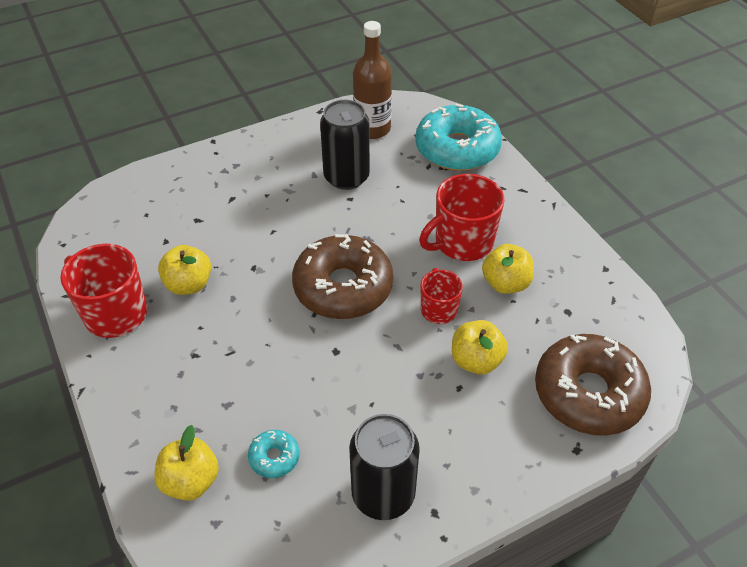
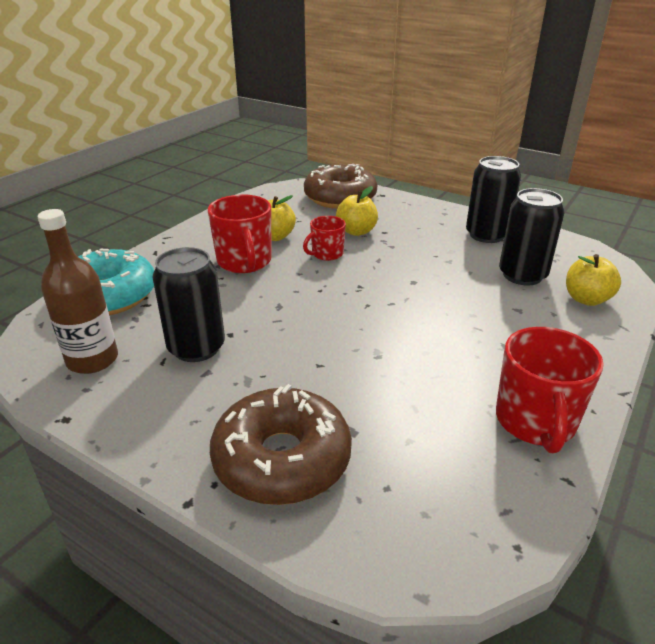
camera: 120 degrees left, 15 degrees down
(189, 284) = (443, 388): yellow apple -> none
(274, 457) = (522, 275): turquoise donut -> black can
(343, 287) = (349, 299): brown donut -> brown donut (282, 459)
(462, 242) = (244, 262): red mug -> red mug turned 45 degrees clockwise

